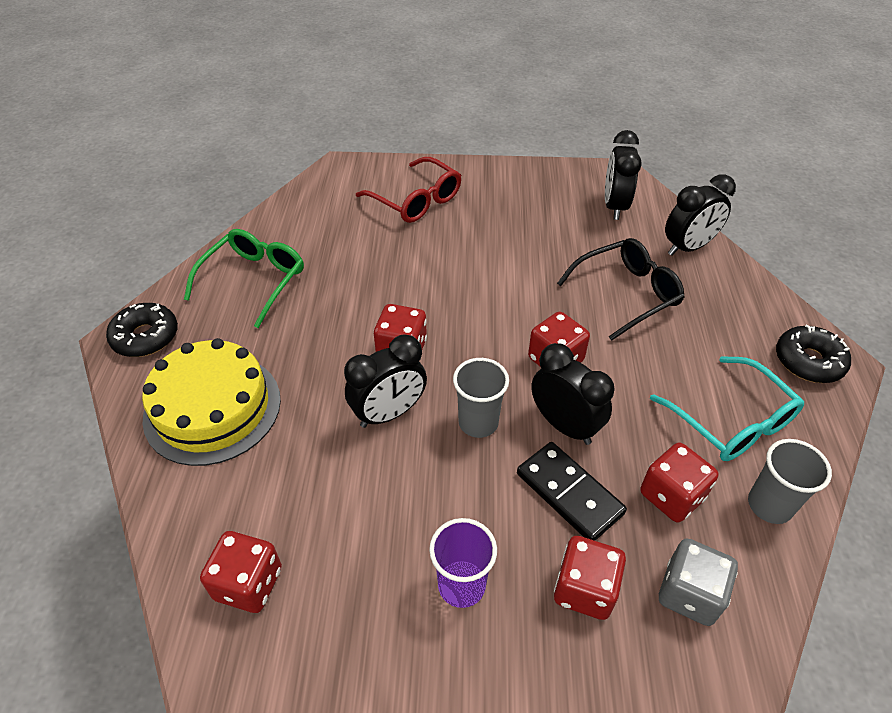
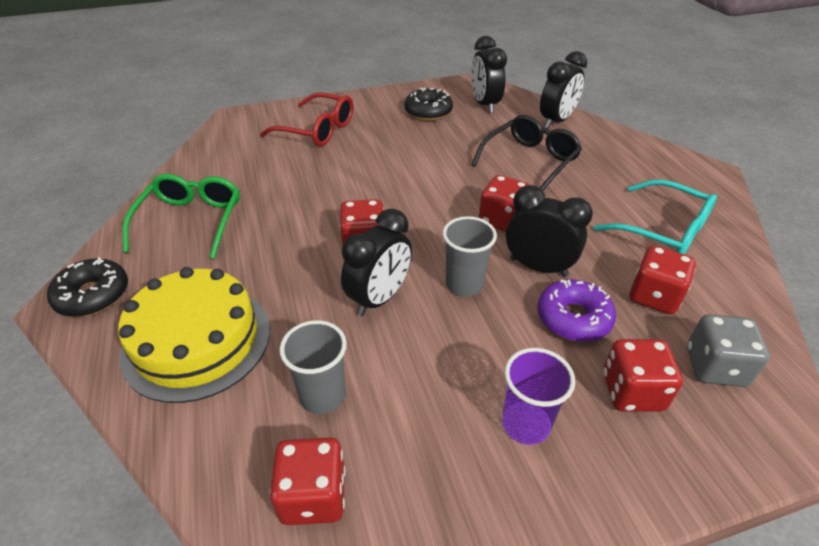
camera: 20 degrees left, 5 degrees down
(569, 493) = (573, 318): black domino -> purple donut
(769, 505) = (729, 282): grey cup -> grey cup (322, 395)
(808, 361) = (689, 176): black donut -> black donut (428, 112)

